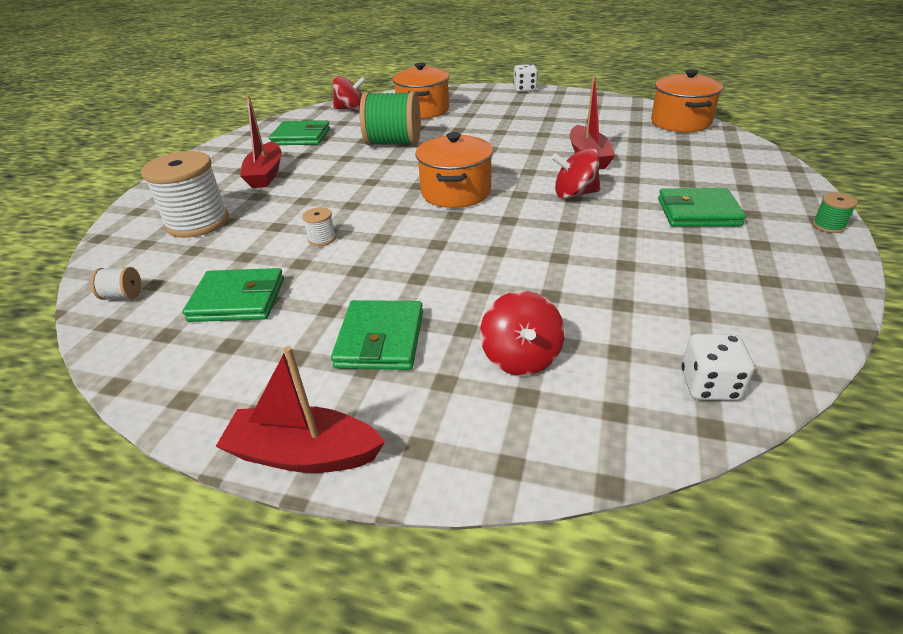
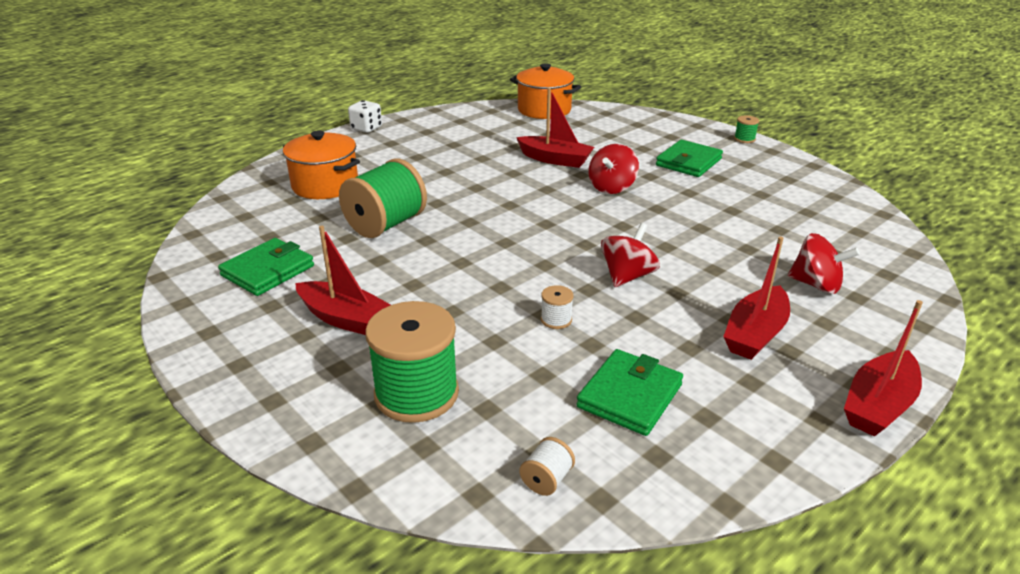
camera: 60 degrees left, 5 degrees down
(197, 222) = (416, 394): white spool -> green spool
(351, 109) = (239, 220): red spinning top -> red spinning top (627, 276)
(380, 339) = (755, 334): green wallet -> red boat
(456, 192) = (545, 230): orange pot -> none
(709, 385) = (878, 238): white dice -> none

